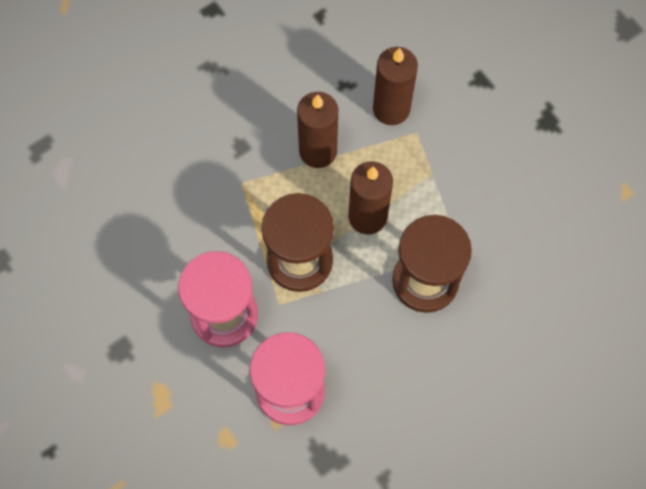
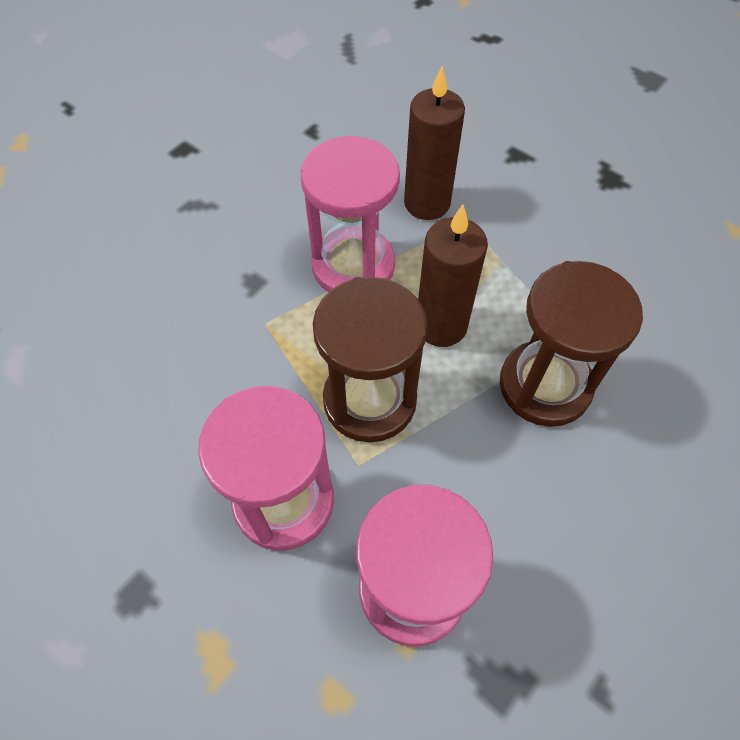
camera: 15 degrees left, 10 degrees down
(318, 151) = (353, 266): brown candle -> pink hourglass

